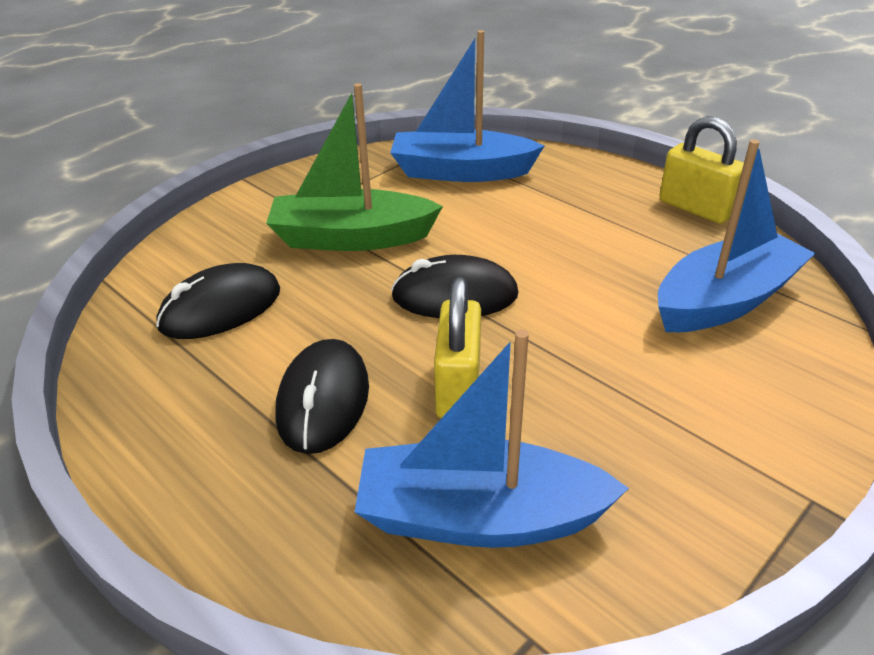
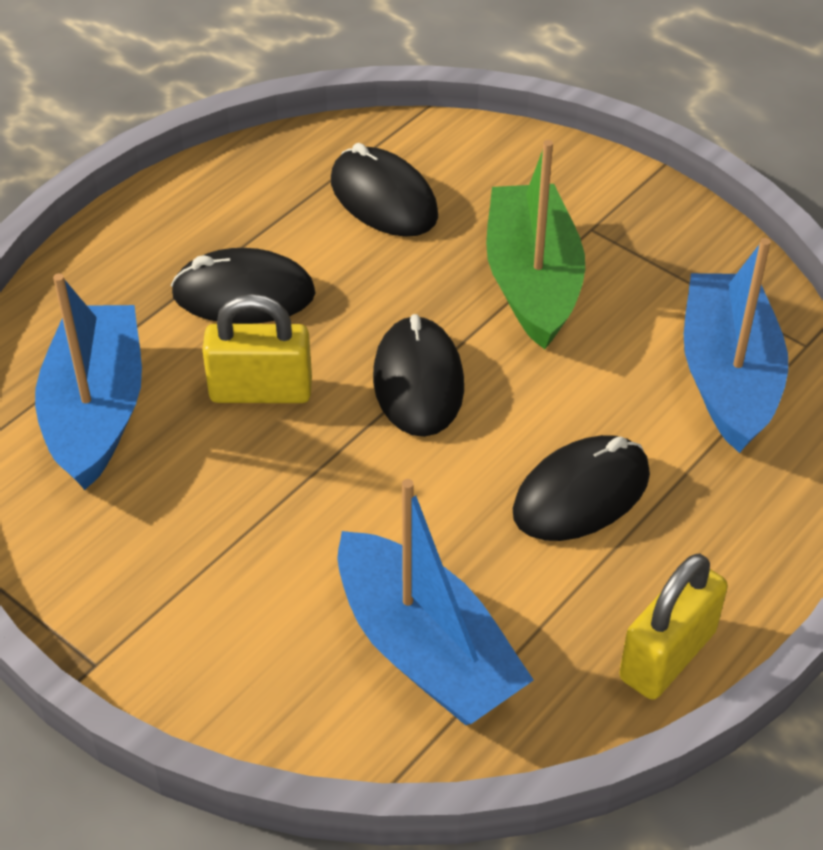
camera: 85 degrees right, 10 degrees up
(568, 230) = (581, 494): none -> black mouse

